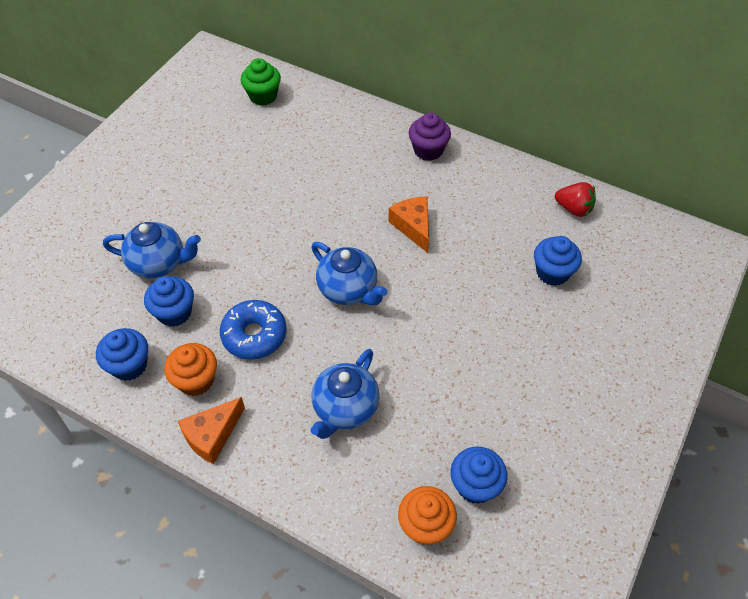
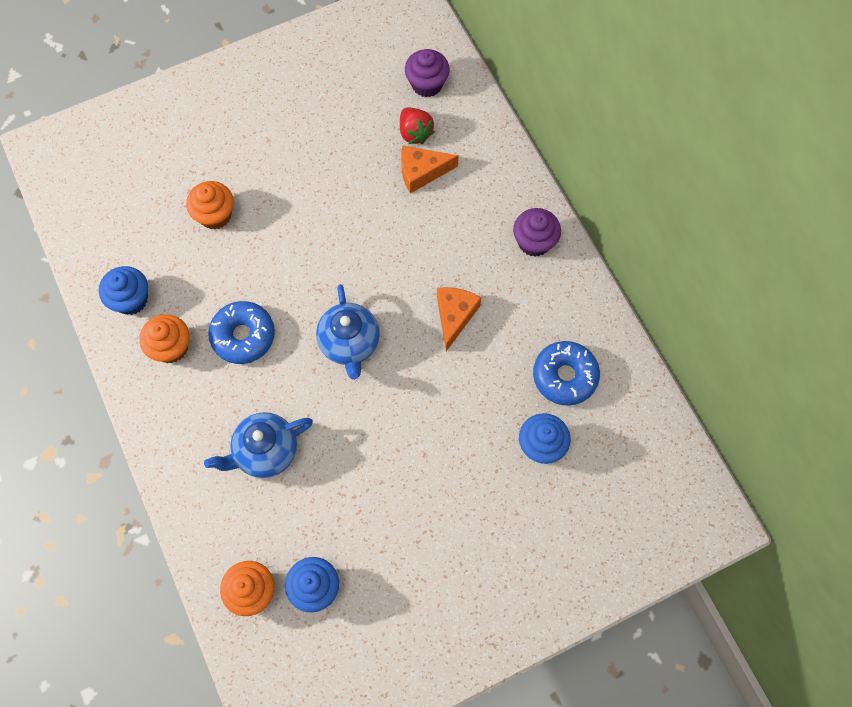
camera: 35 degrees right, 15 degrees up
(159, 263) = (215, 215): blue teapot -> orange cupcake
(174, 313) = (196, 272): blue cupcake -> none
(212, 435) = (151, 404): orange cheese -> orange cheese (422, 172)
(263, 96) = (427, 84): green cupcake -> purple cupcake
(527, 219) = (564, 376): none -> blue donut
(573, 209) = (619, 394): red strawberry -> red strawberry (415, 133)

